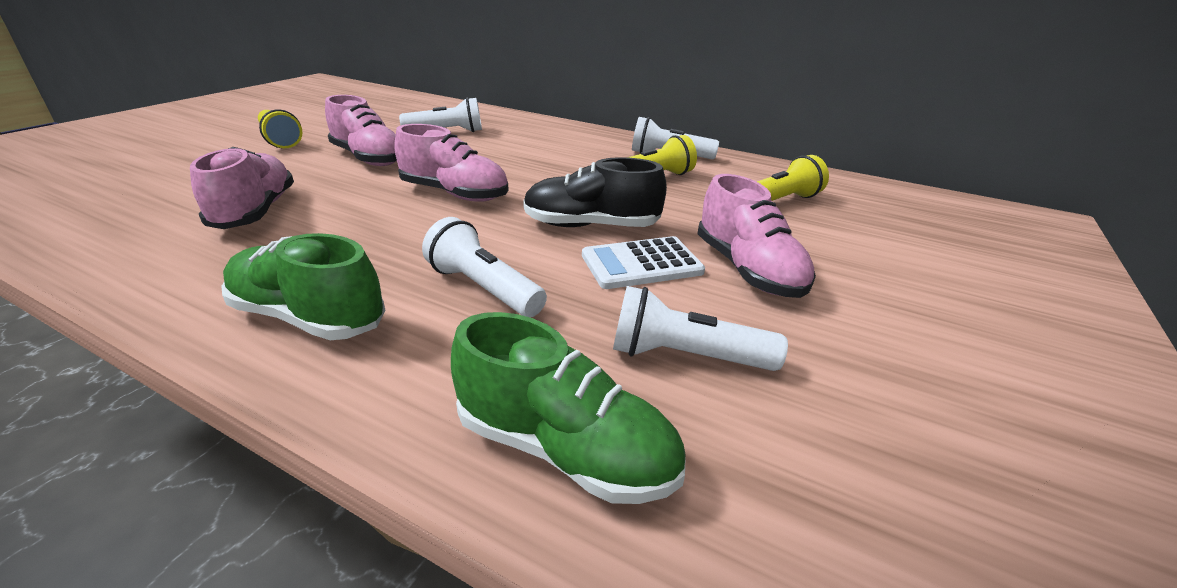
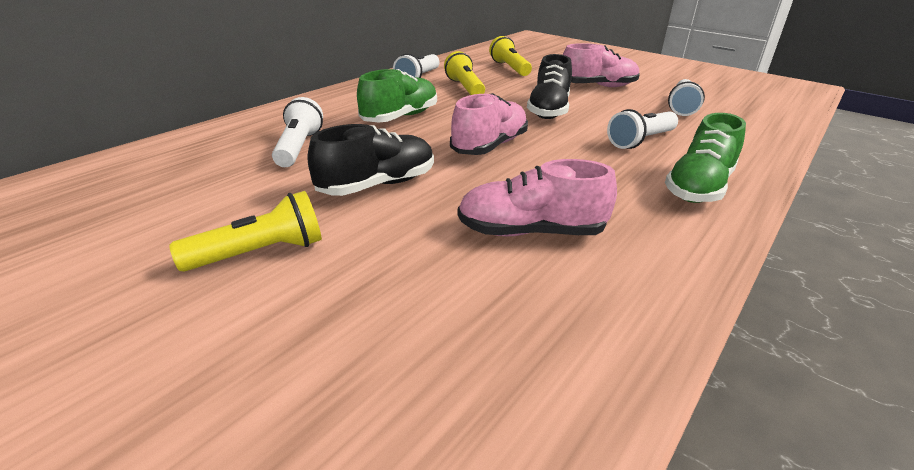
camera: 80 degrees left, 0 degrees up
(369, 158) = (377, 185): pink shoe -> black shoe
(564, 449) = (756, 131): green shoe -> green shoe (400, 117)
(641, 264) = (598, 104): white calculator -> none

